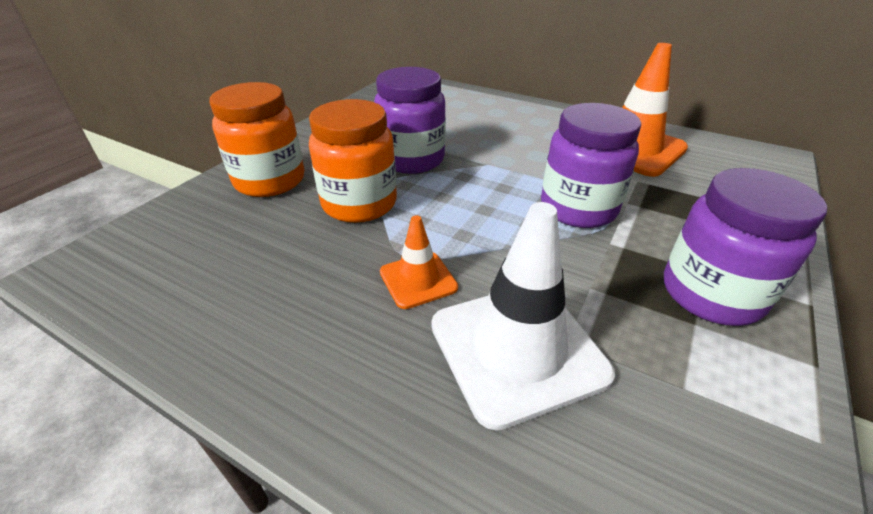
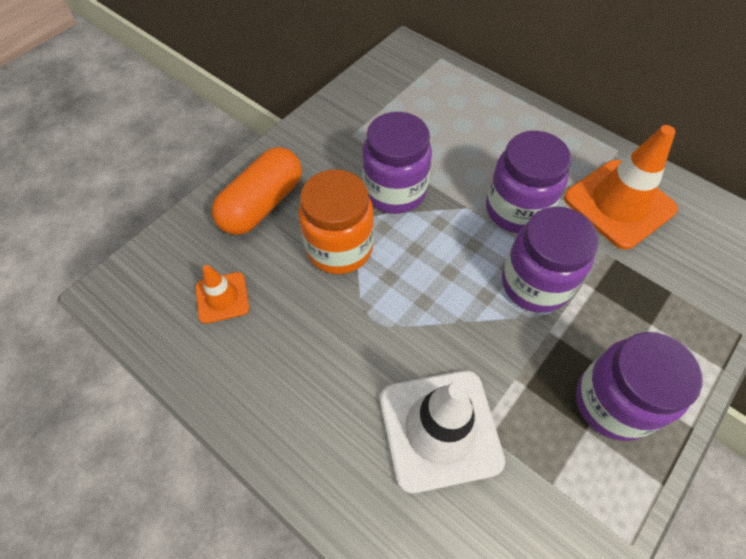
camera: 10 degrees right, 20 degrees up
(270, 181) = (262, 204): orange jar -> orange capsule
(418, 280) = (377, 347): orange traffic cone -> orange traffic cone (222, 297)
(537, 161) = (516, 210): none -> purple jar

